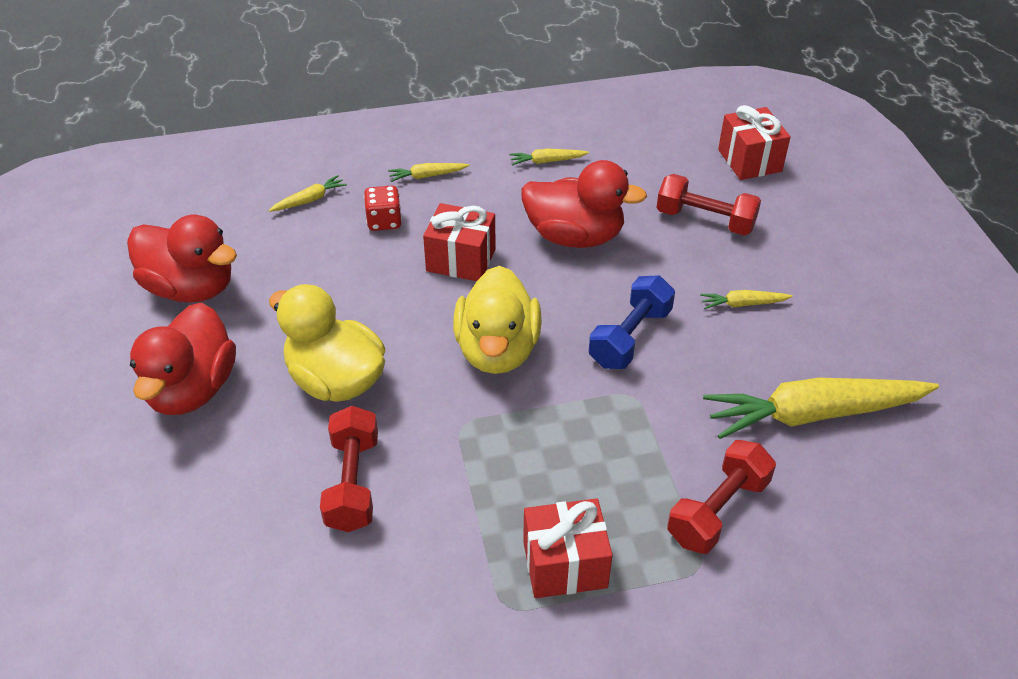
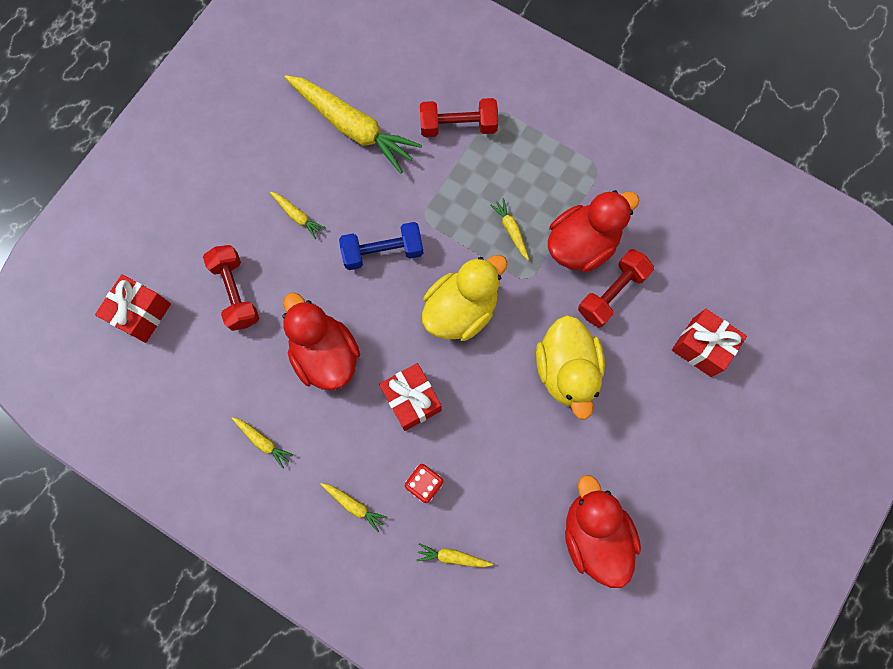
camera: 135 degrees left, 30 degrees up
(192, 389) = (650, 438): red duck -> red duck (582, 244)
(530, 455) = (511, 230): none -> yellow carrot
(565, 564) = (553, 163): red gift -> red gift (701, 347)

